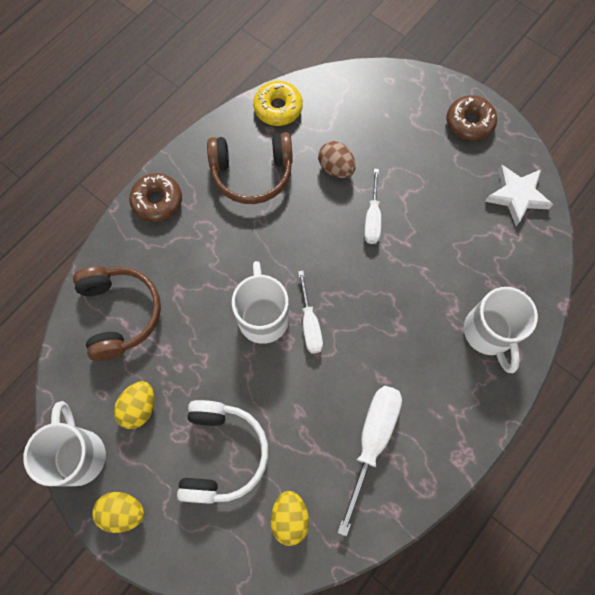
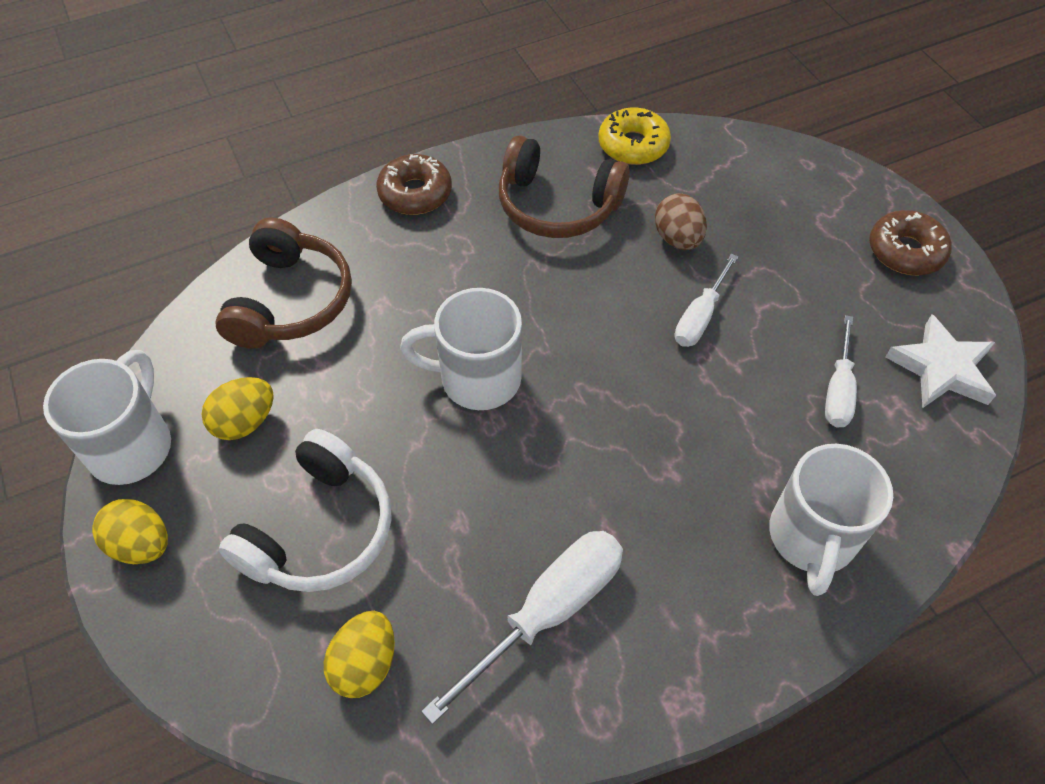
camera: 25 degrees right, 15 degrees down
(263, 316) = (477, 379): white mug -> white mug turned 105 degrees counterclockwise
(310, 324) = (538, 414): white screwdriver -> white screwdriver (838, 390)

